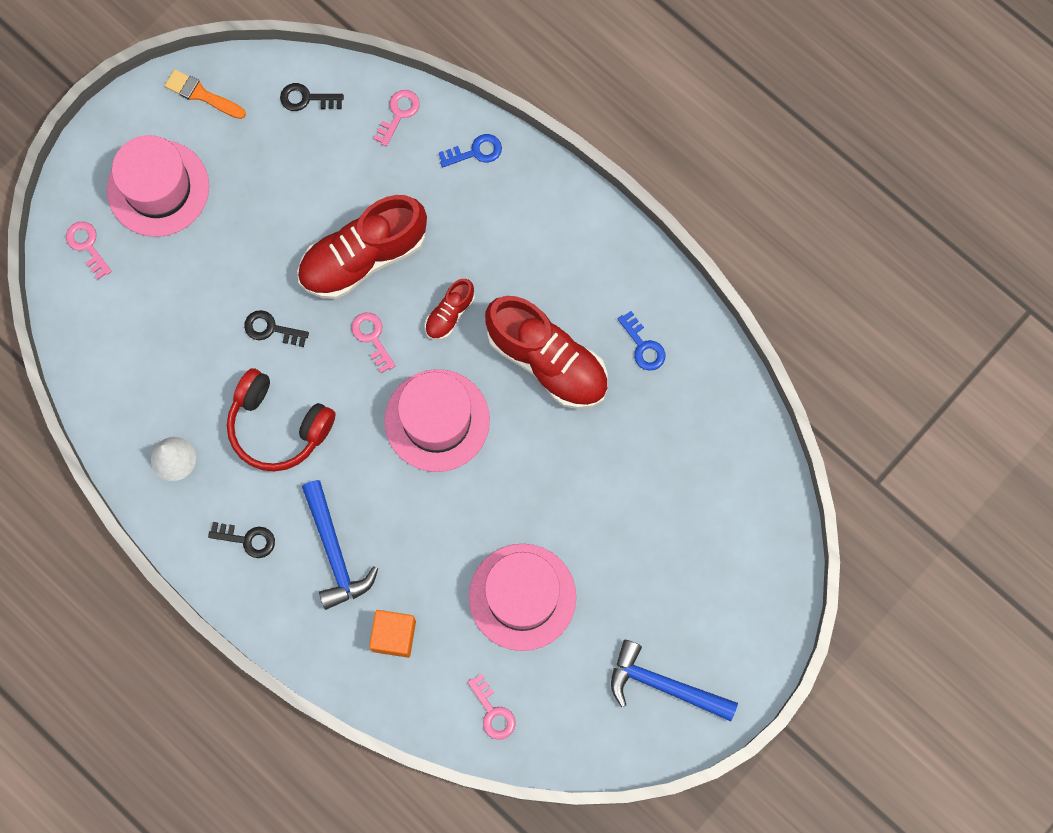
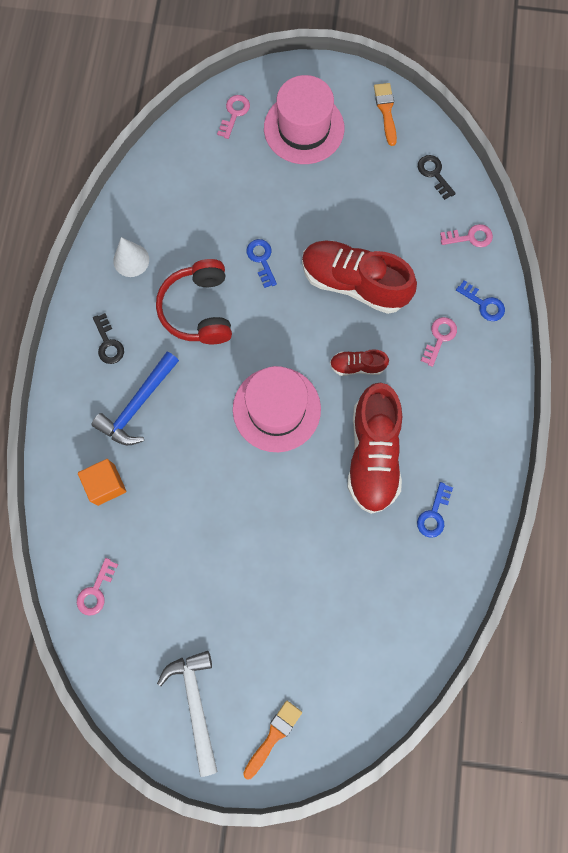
camera: 55 degrees right, 0 degrees up
(271, 329) = (261, 259): black key -> blue key
(372, 337) = (303, 327): pink key -> pink key (439, 338)
(522, 597) = (192, 554): pink hat -> none
(663, 685) = (195, 703): blue hammer -> white hammer
(741, 632) = (273, 736): none -> orange brush

